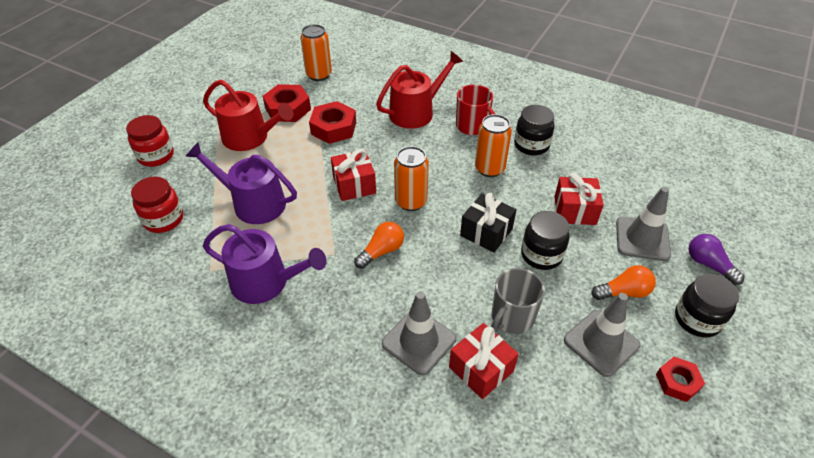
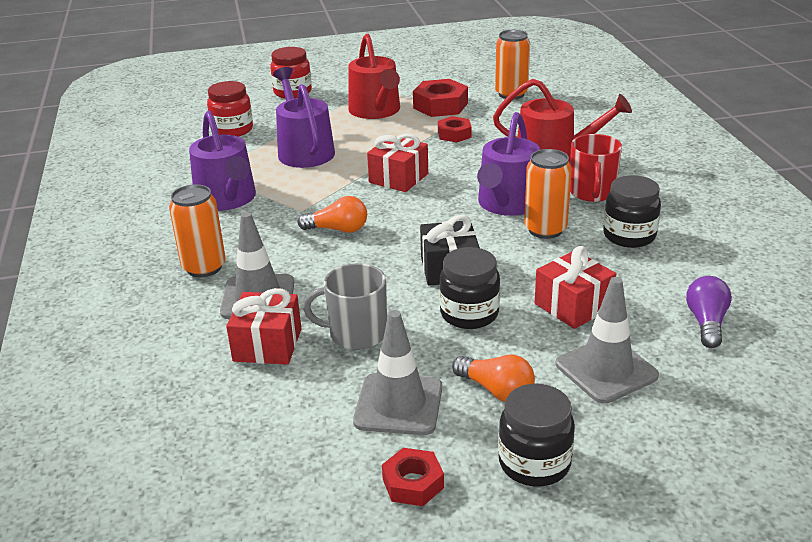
camera: 50 degrees right, 15 degrees down
(333, 128) = (454, 134): red nut -> red nut, size x0.62
(411, 201) = (424, 213): orange can -> orange can (204, 267)
(444, 163) = (507, 204): none -> purple watering can
(708, 265) = (645, 439): purple light bulb -> purple light bulb (706, 323)

